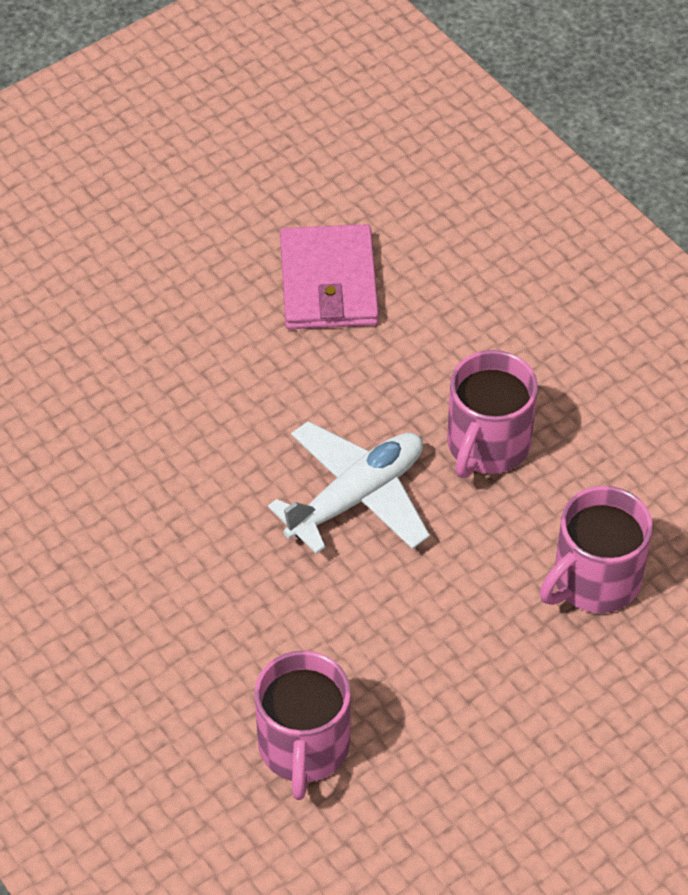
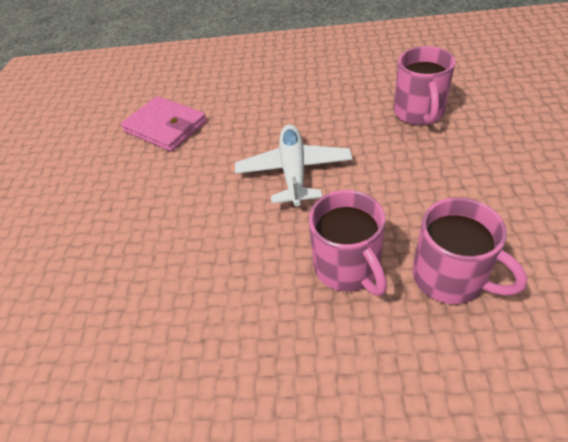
camera: 45 degrees left, 5 degrees down
(487, 445) = (310, 115): pink mug -> pink mug (348, 267)

